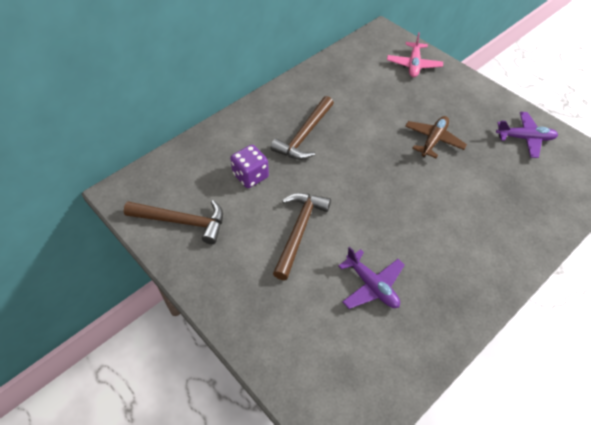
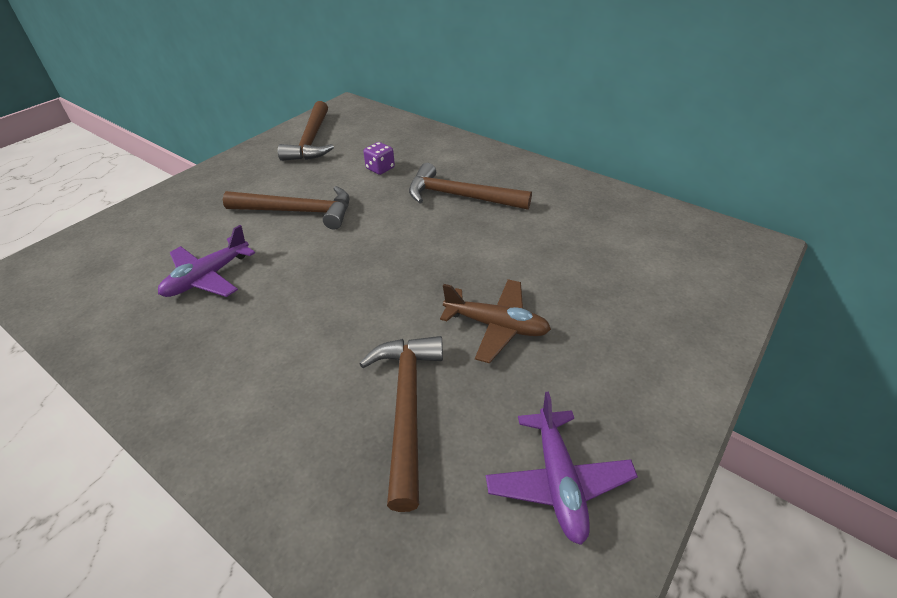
camera: 80 degrees right, 10 degrees down
(250, 176) = (380, 168): purple dice -> purple dice, size x0.65
(413, 65) = (690, 290): pink plane -> none
(488, 183) = (407, 407): none -> brown hammer

